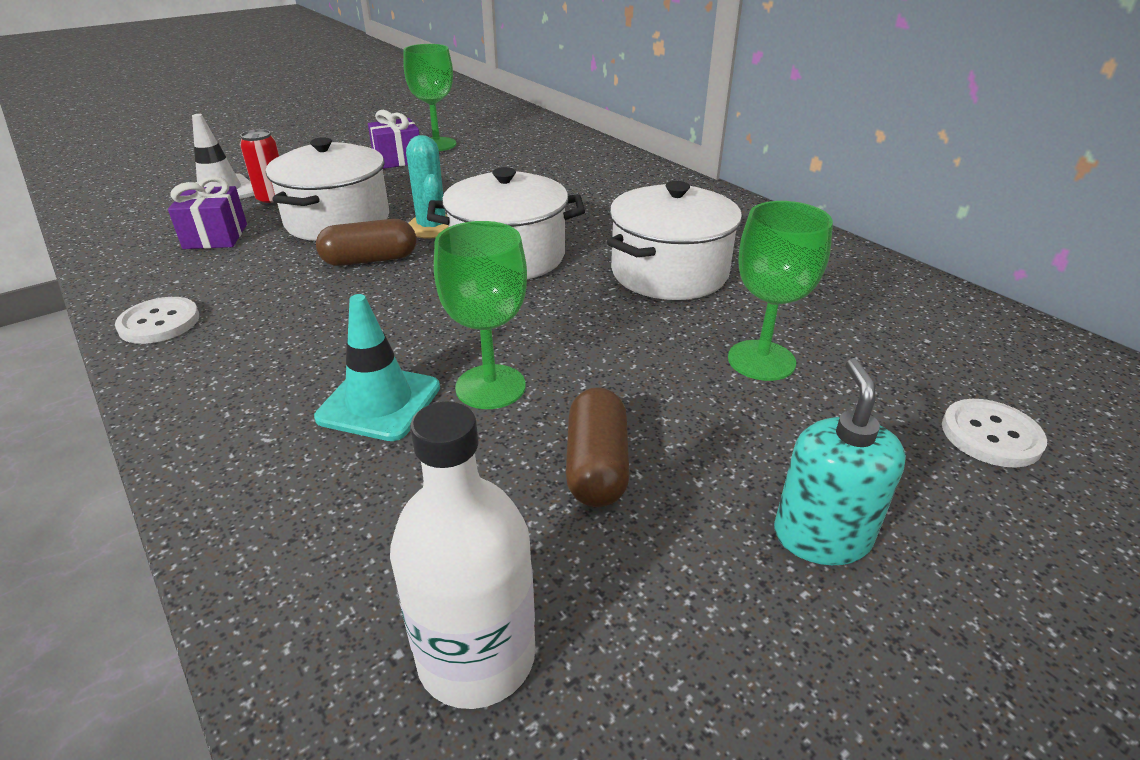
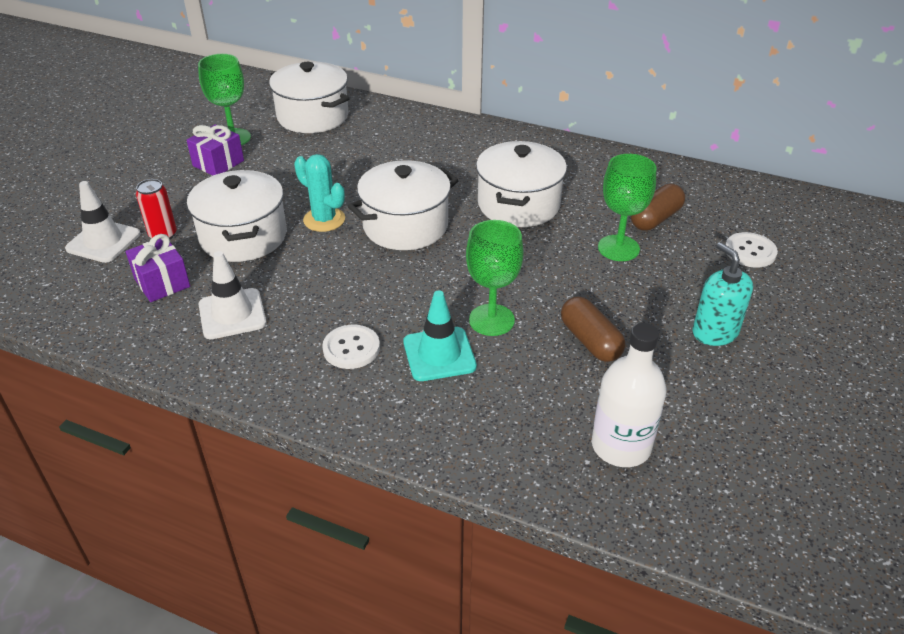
camera: 30 degrees left, 5 degrees up
(159, 323) = (222, 362): white button -> white button (351, 348)
(232, 282) = (232, 314): none -> white traffic cone
(370, 260) = (311, 261): brown capsule -> brown capsule (655, 219)
(532, 144) = (313, 116): none -> white pot

